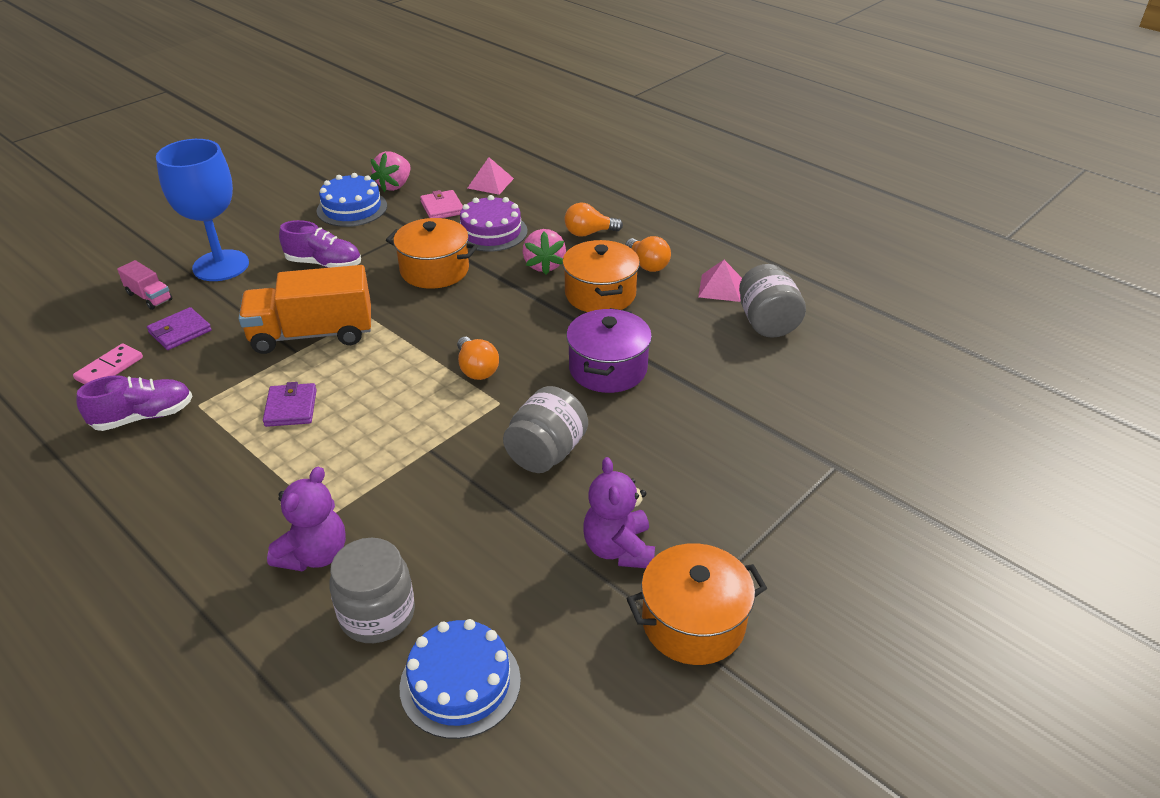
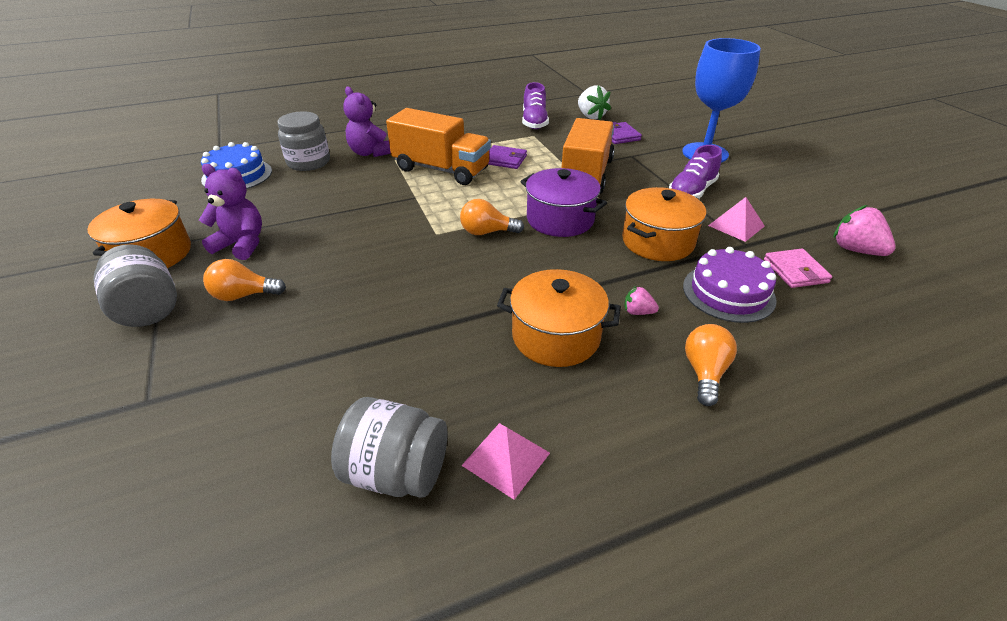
camera: 115 degrees right, 0 degrees up
(109, 368) = (591, 116): pink domino -> white strawberry
(149, 297) = (670, 129): pink truck -> none
(344, 455) = (441, 169): none -> orange truck
(352, 208) = (800, 218): blue cake -> none
(442, 208) = (795, 271): pink wallet -> pink wallet turned 75 degrees clockwise
(490, 183) = (866, 322): pink pyramid -> pink pyramid (736, 225)
(544, 265) = (638, 312): pink strawberry -> pink strawberry, size x0.54
(546, 453) = (360, 240): grey jar -> grey jar (148, 309)
(608, 369) = (427, 300): purple pot -> purple pot (560, 219)
(647, 264) = (601, 402): orange light bulb -> orange light bulb (244, 295)

